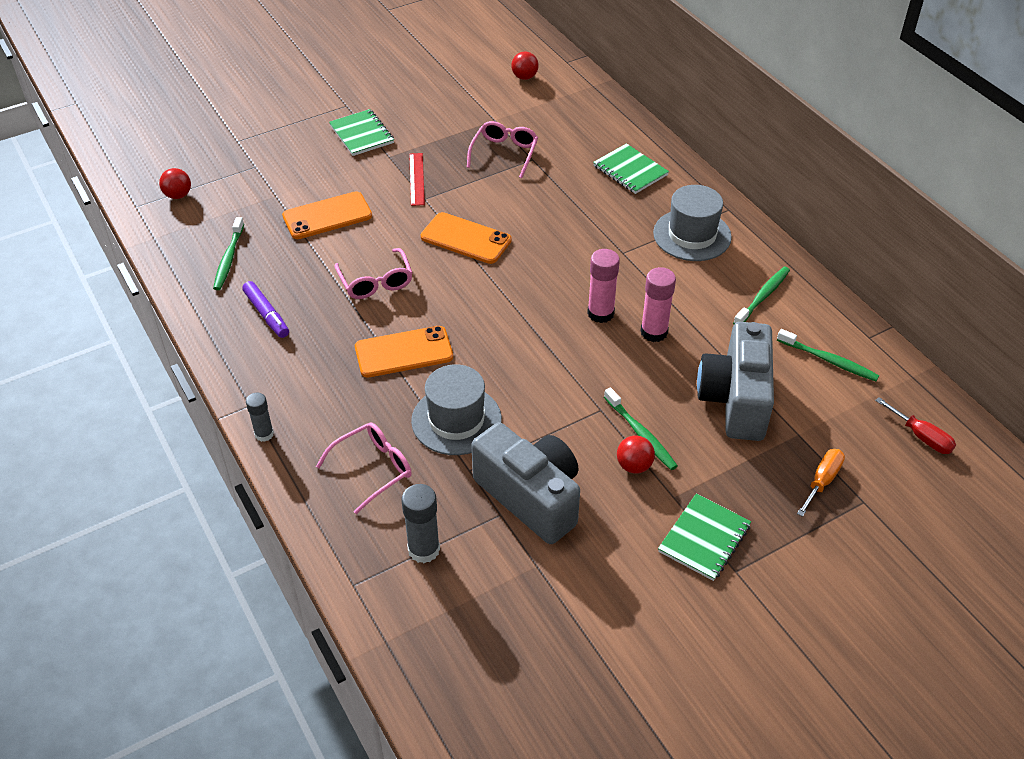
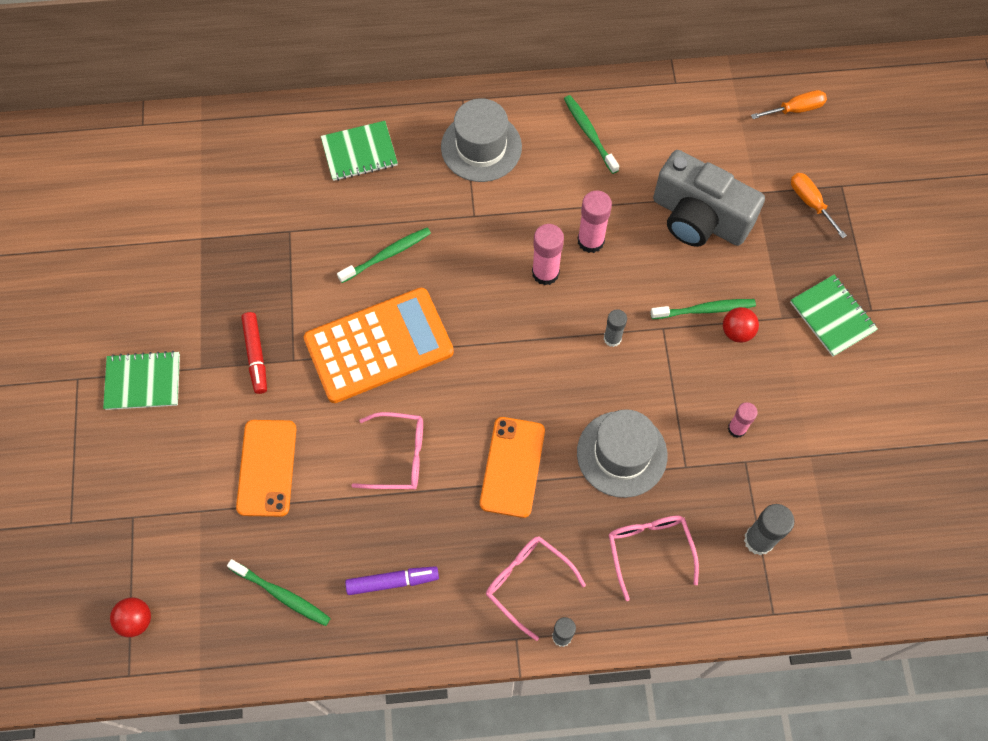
camera: 65 degrees left, 20 degrees up
(416, 179) = (256, 355): red ruler -> red marker
(466, 239) = (378, 345): orange phone -> orange calculator
(504, 153) = (264, 253): pink glasses -> pink glasses (527, 582)
(524, 77) = (143, 176): red ball -> none
(531, 497) = (737, 429): grey camera -> pink glue stick
(566, 377) = (612, 338): none -> grey glue stick
(829, 360) = (687, 126): green toothbrush -> green toothbrush (387, 255)
(921, 437) = (795, 109): red screwdriver -> orange screwdriver

